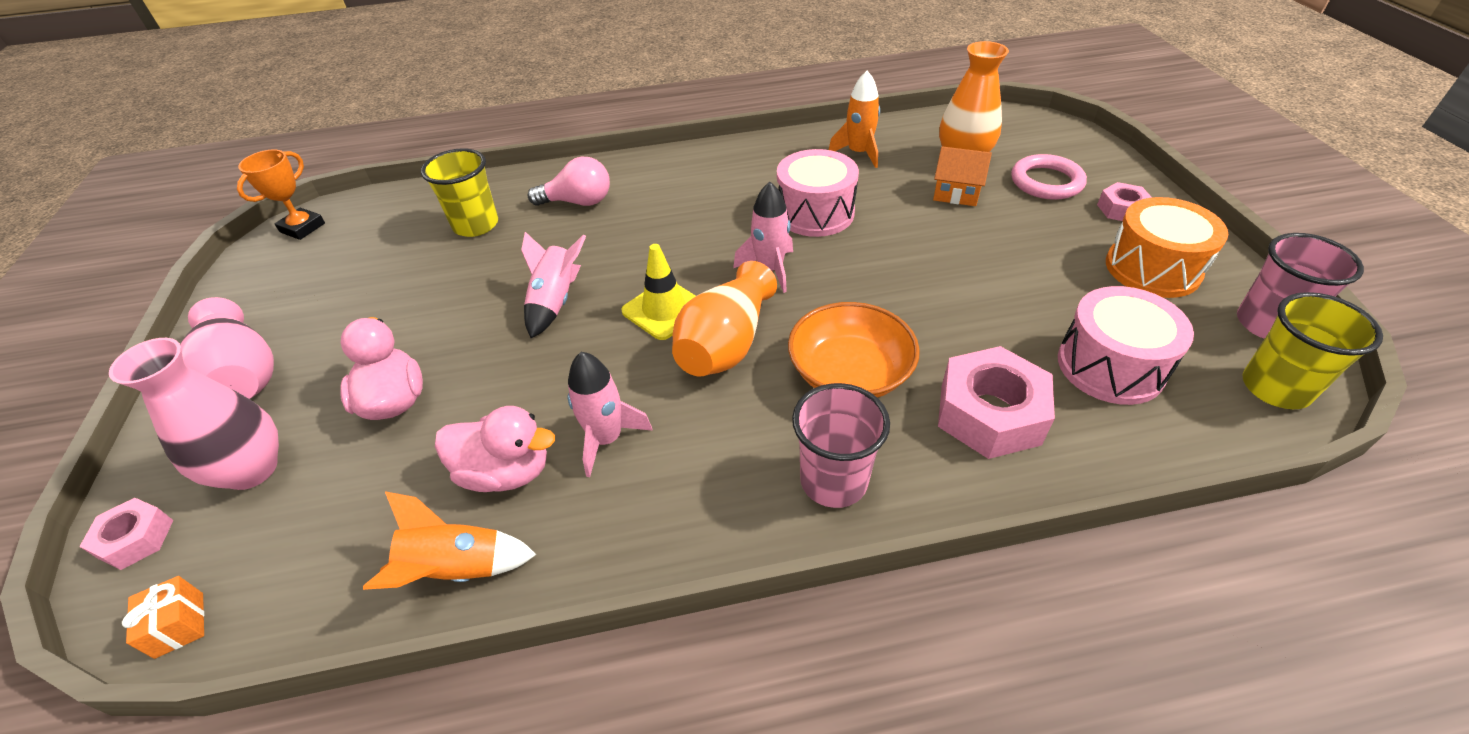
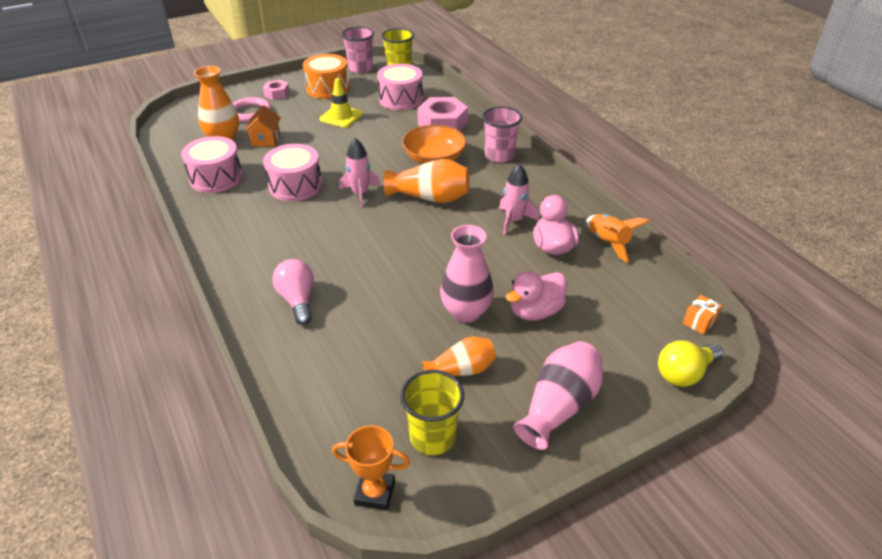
camera: 110 degrees left, 5 degrees down
(136, 539) = (684, 373): pink nut -> yellow light bulb
(252, 469) = (616, 350): pink vase -> pink vase (466, 312)
(371, 306) = (461, 370): none -> orange vase
(476, 225) = (342, 352): yellow cup -> yellow cup (432, 437)
(555, 302) = (420, 272): pink rocket -> none
(664, 310) = (410, 225): yellow traffic cone -> yellow traffic cone (341, 117)
(858, 153) = (216, 178): orange rocket -> pink drum

